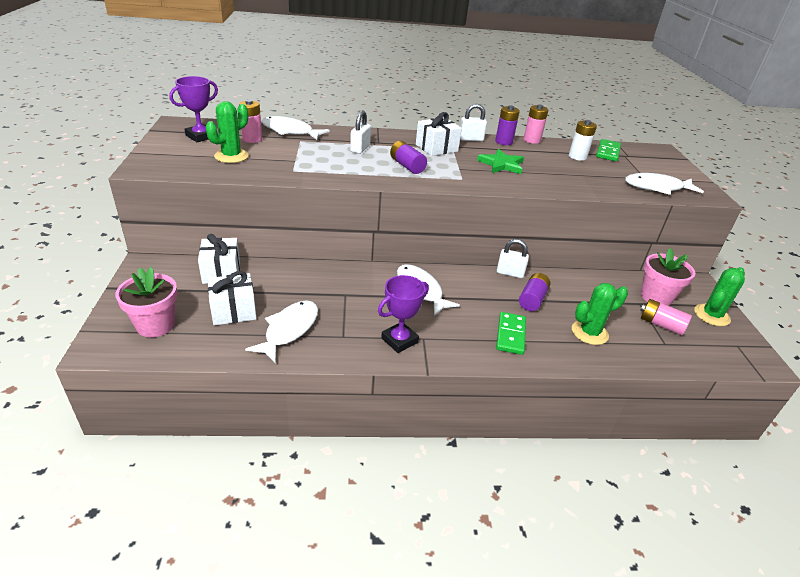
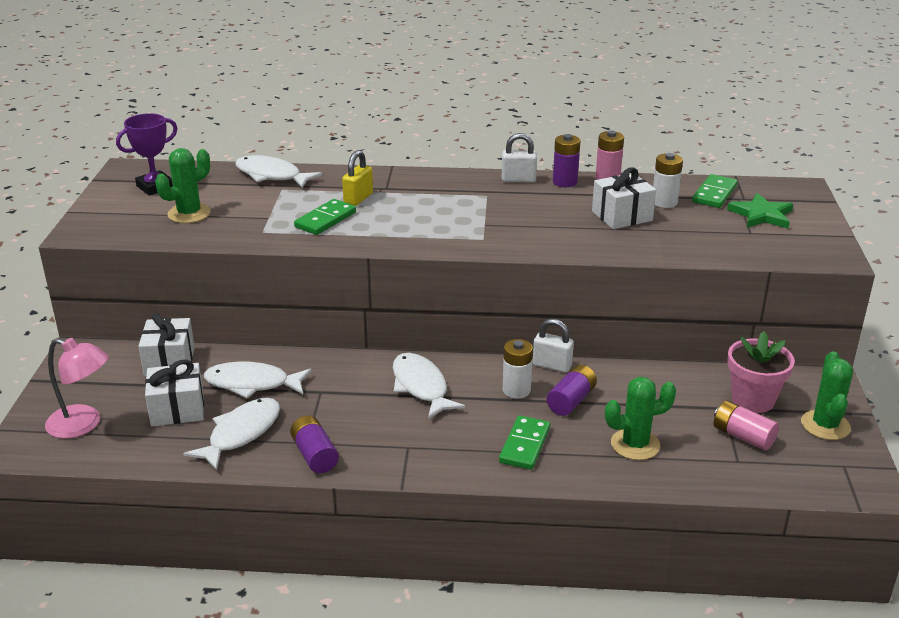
camera: 10 degrees right, 5 degrees down
(155, 325) = (83, 425): pink flower pot -> pink lamp
(252, 139) = (220, 189): pink battery -> none
(340, 163) = (325, 220): none -> green domino
(360, 149) = (358, 198): white padlock -> yellow padlock
(399, 340) = (376, 449): purple trophy -> none
(407, 166) = (414, 222): purple battery -> purple battery (314, 455)
(436, 148) = (464, 194): white gift -> white gift (622, 216)
(491, 292) = (516, 390): none -> white battery
(501, 164) = (547, 217): green star -> green star (761, 215)
(657, 188) = (760, 247): white fish -> white fish (252, 384)
(711, 315) = (825, 425): green cactus -> green cactus turned 45 degrees counterclockwise

